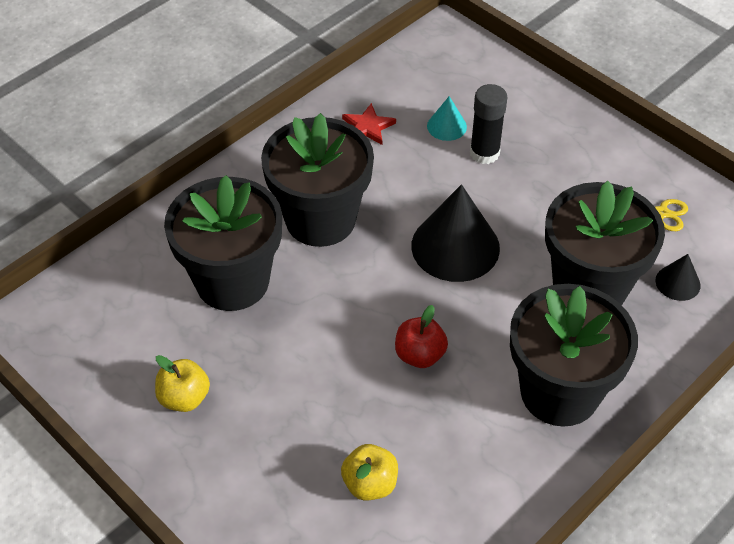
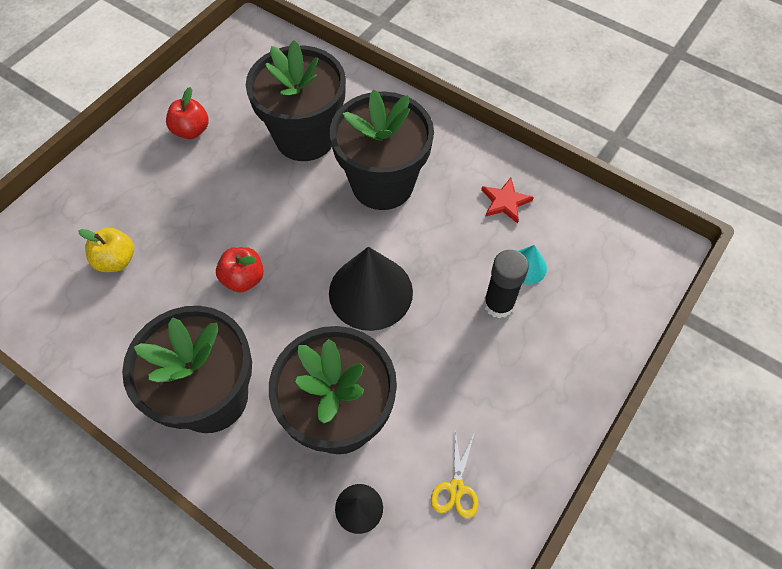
camera: 80 degrees right, 10 degrees up
(184, 398) = (191, 130): yellow apple -> red apple

